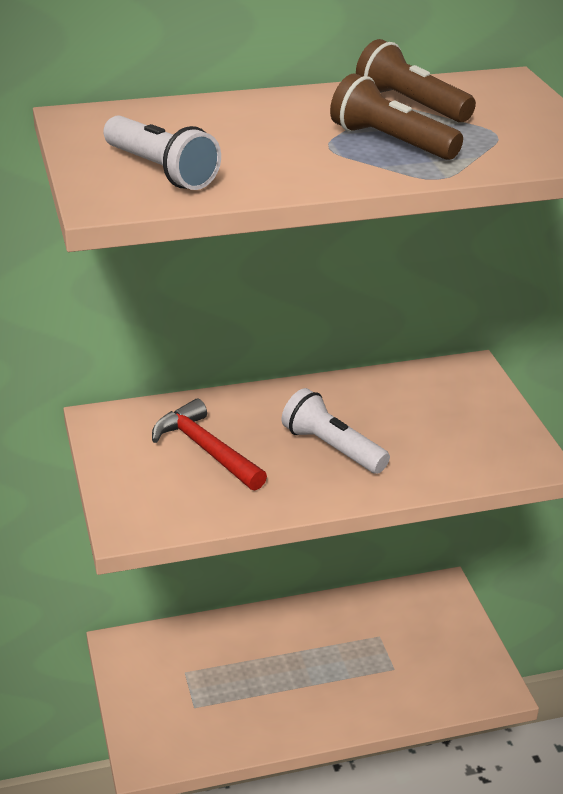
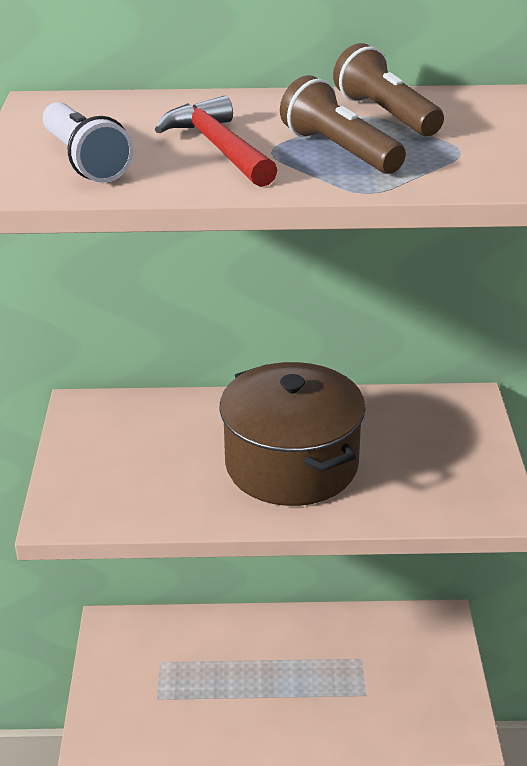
camera: 15 degrees right, 0 degrees up
(206, 449) = (167, 449): red hammer -> red hammer (219, 148)
(332, 448) = (291, 464): white flashlight -> brown pot

